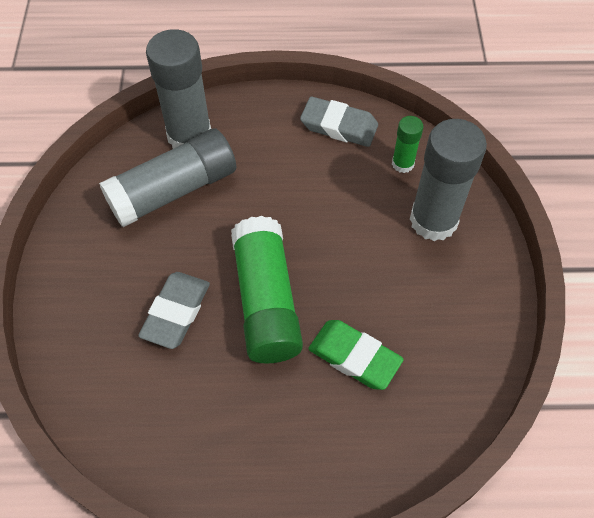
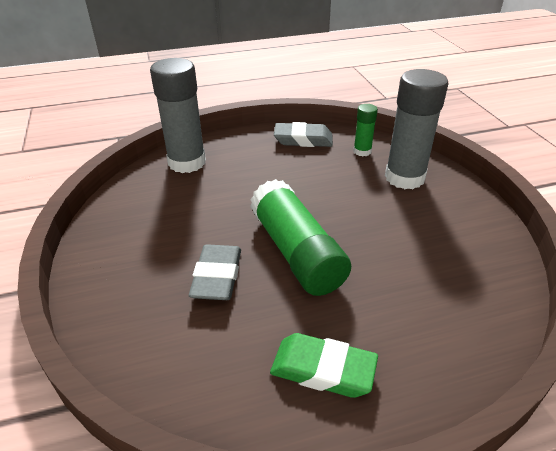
camera: 15 degrees left, 20 degrees down
(173, 190) = (185, 196): grey glue stick -> none
(354, 357) = (394, 275): green eraser -> green eraser (323, 369)

